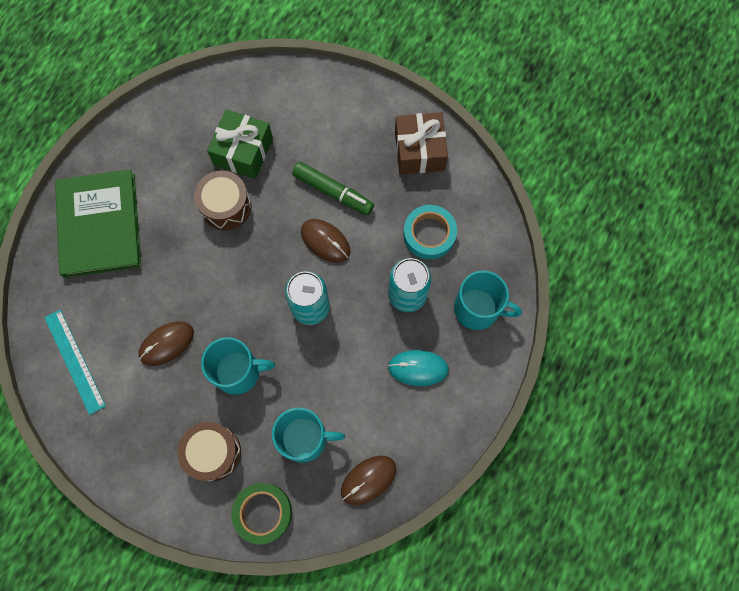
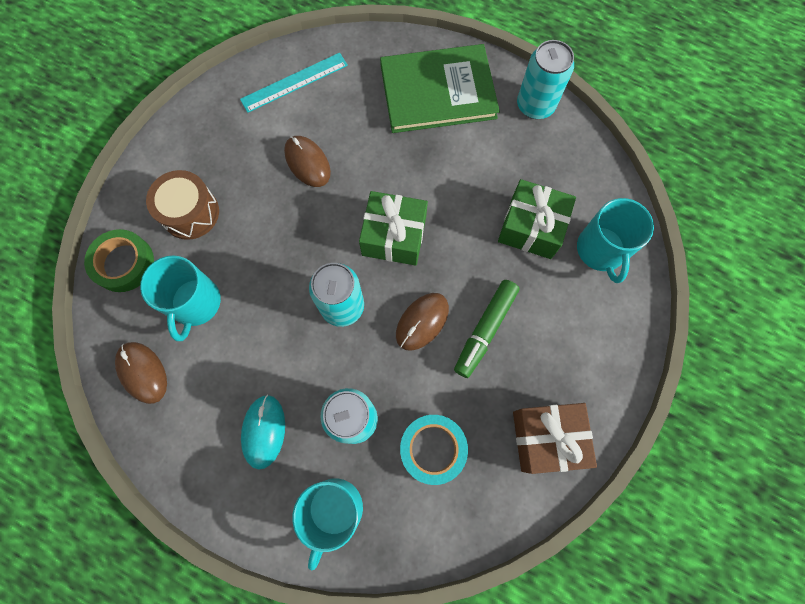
camera: 90 degrees right, 0 degrees up
(123, 141) = (535, 105): none -> turquoise can
(226, 206) = (462, 212): brown drum -> none
(238, 371) = (273, 233): turquoise mug -> turquoise mug (601, 250)
(246, 264) = (394, 236): none -> green gift

